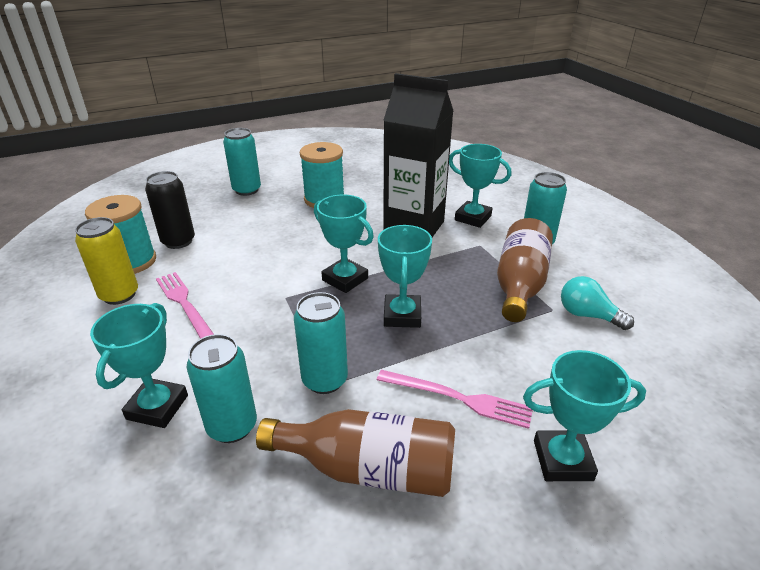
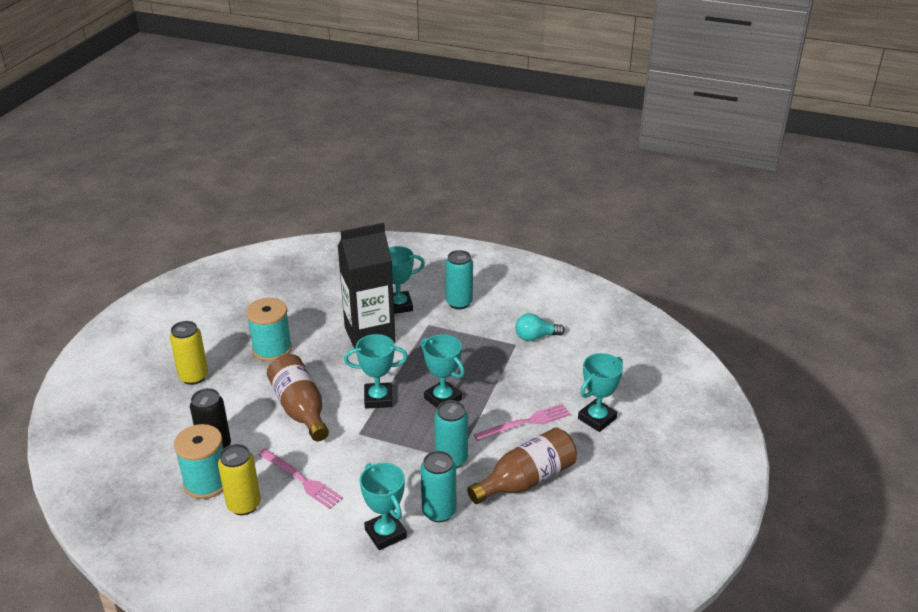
camera: 45 degrees left, 0 degrees up
(184, 304) = (301, 479): pink fork -> pink fork turned 150 degrees counterclockwise
(247, 190) = (194, 377): turquoise can -> yellow can
(520, 284) = (481, 338): brown bottle -> brown bottle (300, 409)

